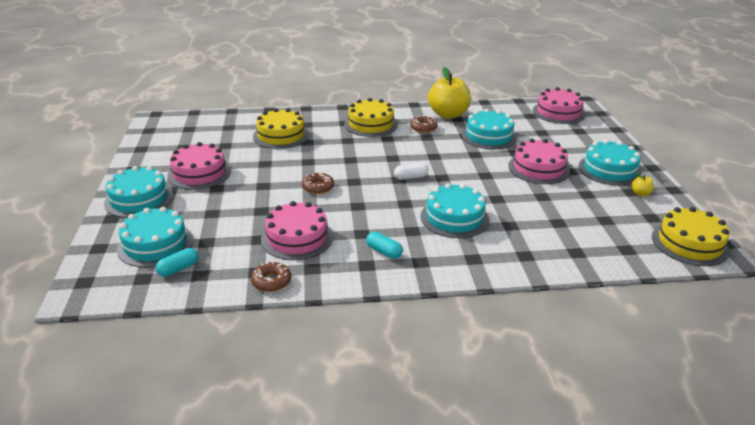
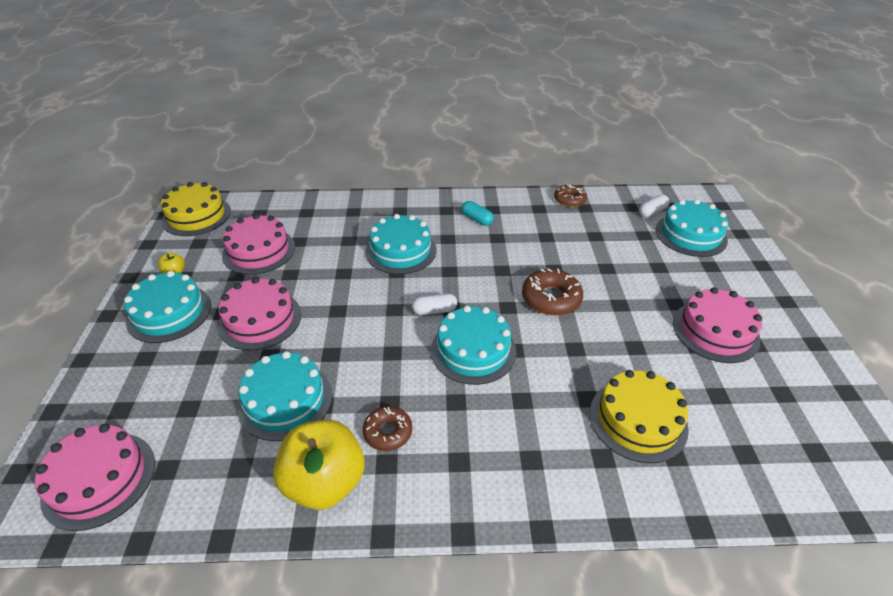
camera: 175 degrees left, 10 degrees up
(139, 199) = (756, 290): turquoise cake -> turquoise cake (473, 350)
(178, 269) = (652, 212): turquoise capsule -> white capsule
(297, 238) = (559, 235): pink cake -> pink cake (259, 251)
(318, 187) = (551, 298): brown donut -> brown donut, size x1.52
(371, 124) = (482, 450): yellow cake -> none

